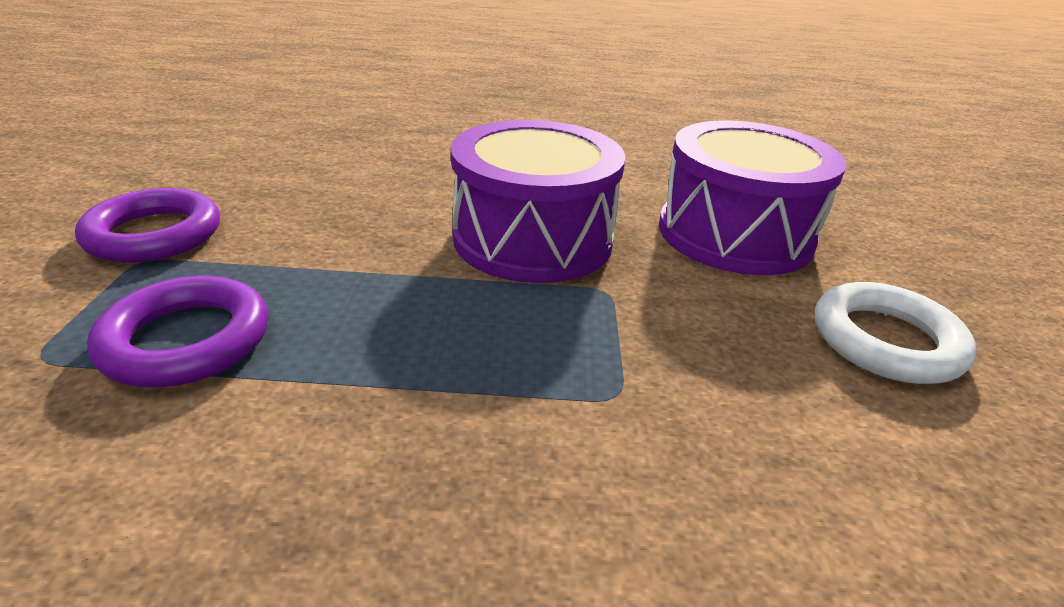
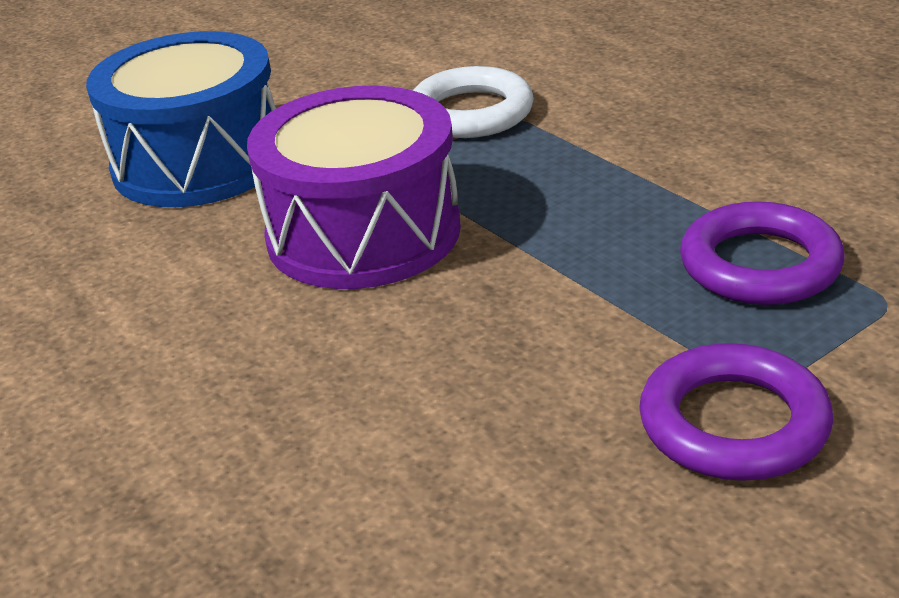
camera: 125 degrees left, 0 degrees up
(734, 234) = (199, 162): purple drum -> blue drum
(886, 341) = (304, 75): white ring -> white ring (471, 113)

